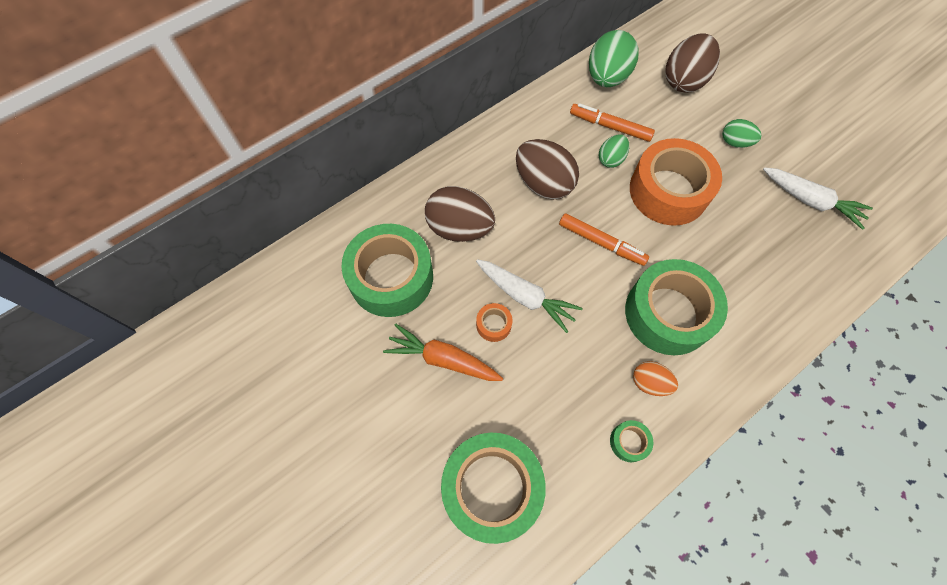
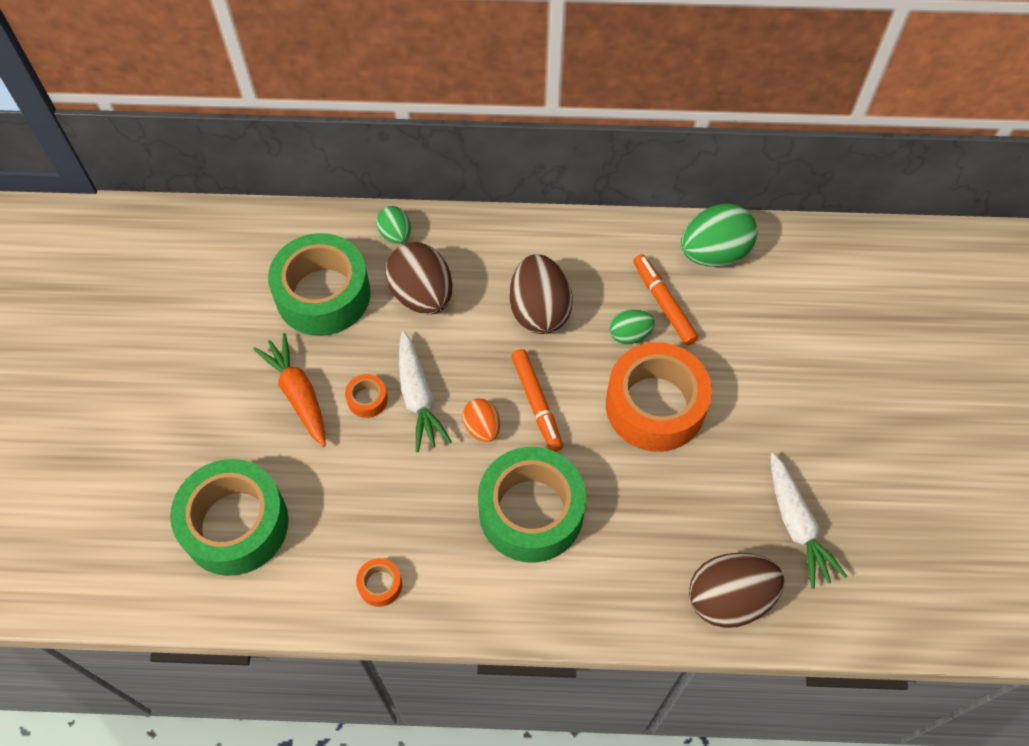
camera: 40 degrees right, 5 degrees down
(629, 442) = (380, 585): green tape -> orange tape
(649, 383) = (450, 554): orange egg -> orange egg (482, 427)
(684, 80) = (795, 312): brown egg -> brown egg (729, 598)
(735, 142) = (780, 410): green egg -> green egg (395, 234)

